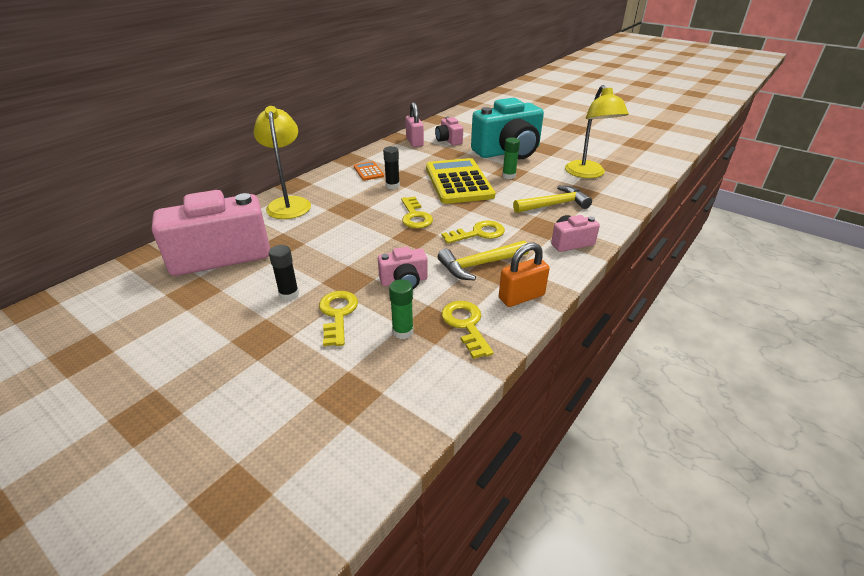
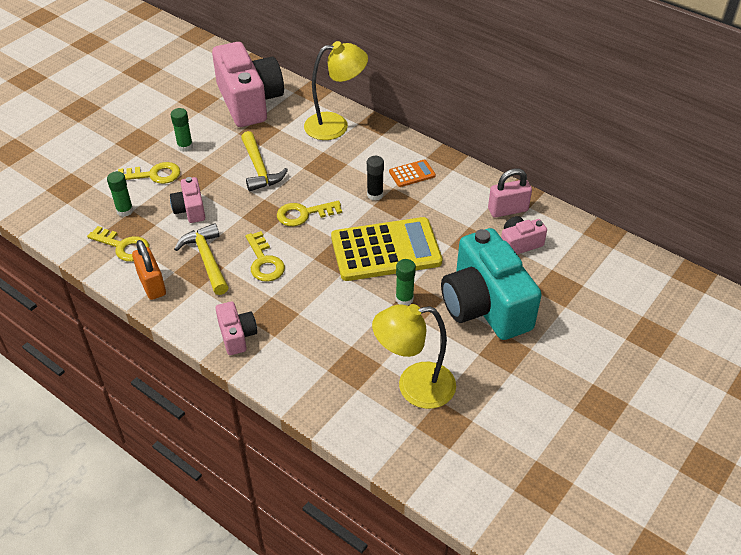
camera: 90 degrees right, 10 degrees up
(289, 294) = (185, 146): black glue stick -> green glue stick
(465, 325) = (123, 246): yellow key -> yellow key turned 45 degrees clockwise
(554, 205) = (324, 335): yellow hammer -> yellow hammer (259, 169)

